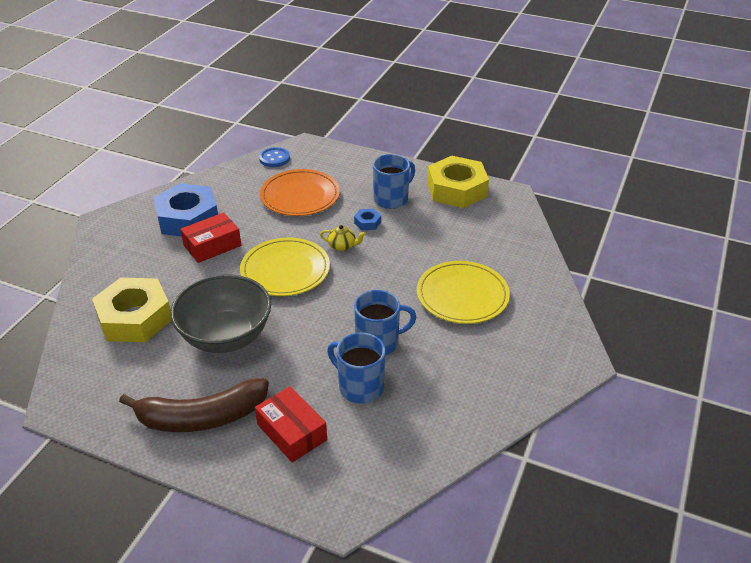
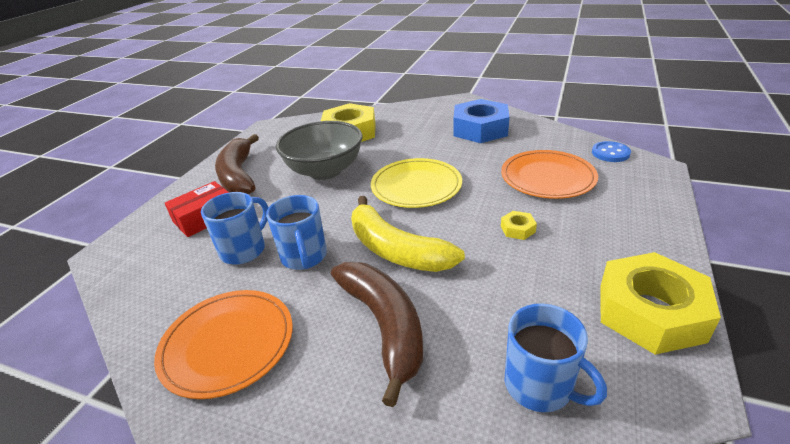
camera: 90 degrees right, 5 degrees down
(212, 245) = (445, 145): red box -> none
(342, 246) = (464, 216): yellow teapot -> none
(367, 222) = (517, 229): blue nut -> yellow nut
(379, 287) = (396, 249): none -> yellow banana
(391, 199) = (581, 244): blue mug -> blue mug (540, 386)
(462, 295) = (384, 326): yellow plate -> brown banana
(476, 378) = (228, 344): none -> orange plate

